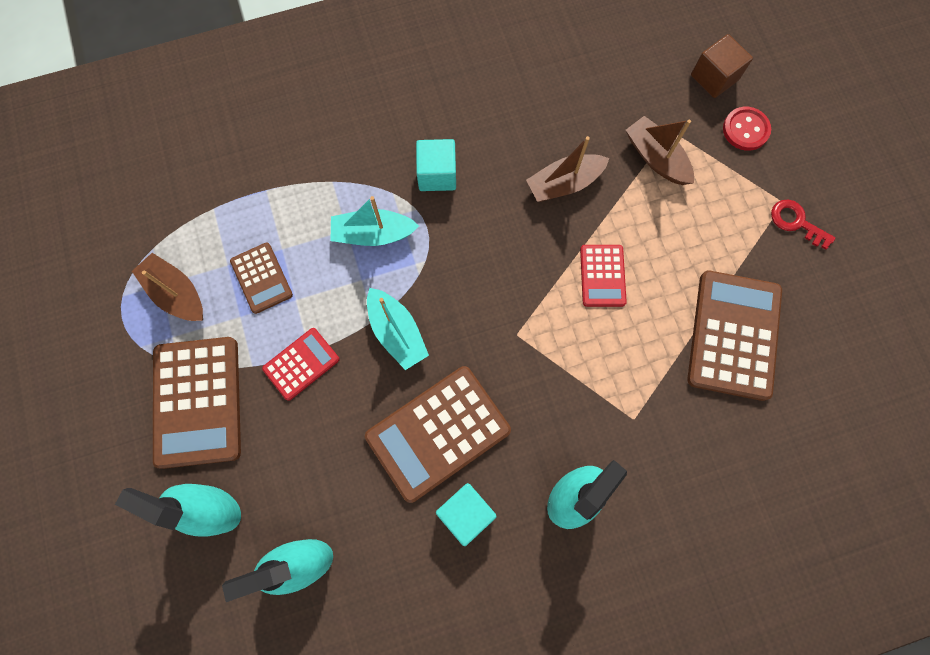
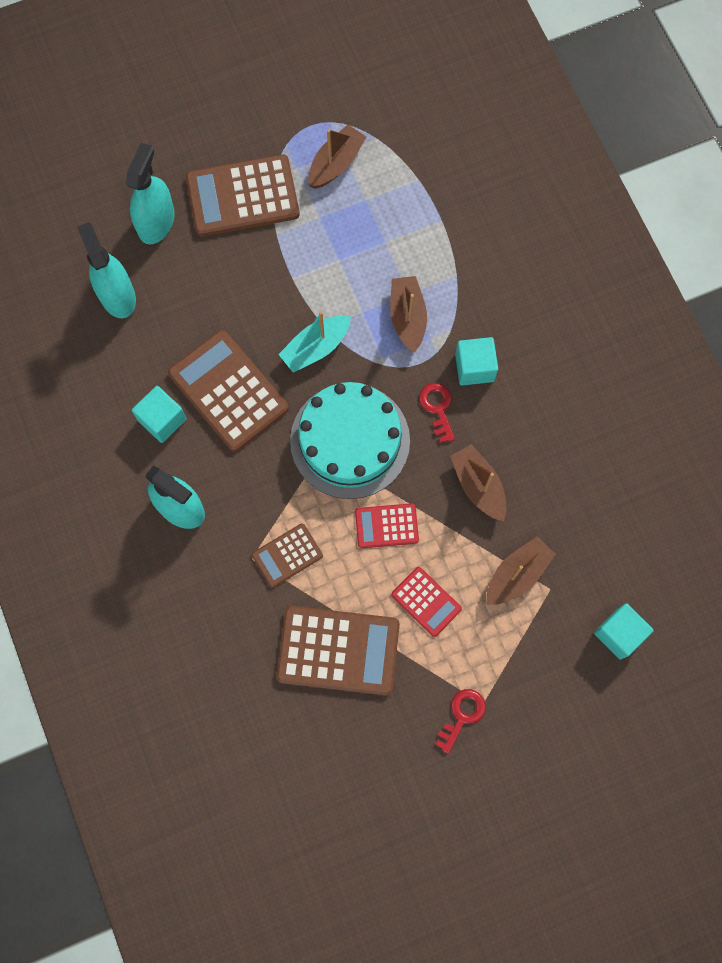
camera: 85 degrees right, 0 degrees up
(261, 278) = (356, 229): brown calculator -> brown calculator (287, 555)
(301, 364) = (281, 272): red calculator -> red calculator (426, 601)
(373, 234) = (407, 317): turquoise boat -> brown boat
(478, 214) = (437, 408): none -> red key
(507, 305) = (350, 440): none -> turquoise cake
(714, 77) = (619, 634): brown cube -> turquoise cube
(745, 130) = (561, 666): red button -> none

